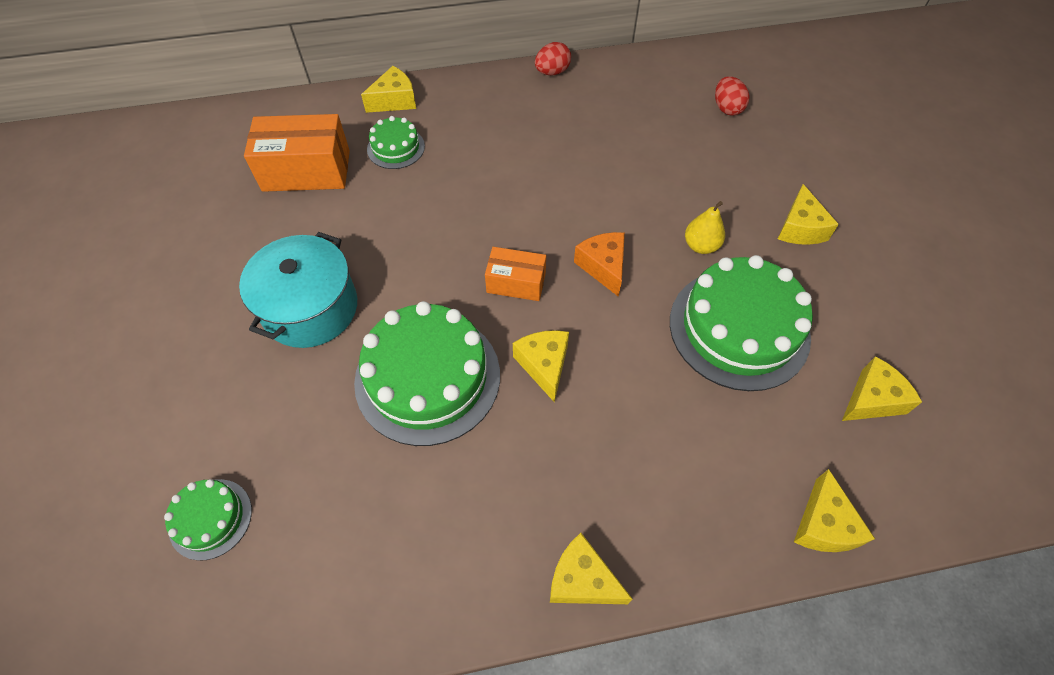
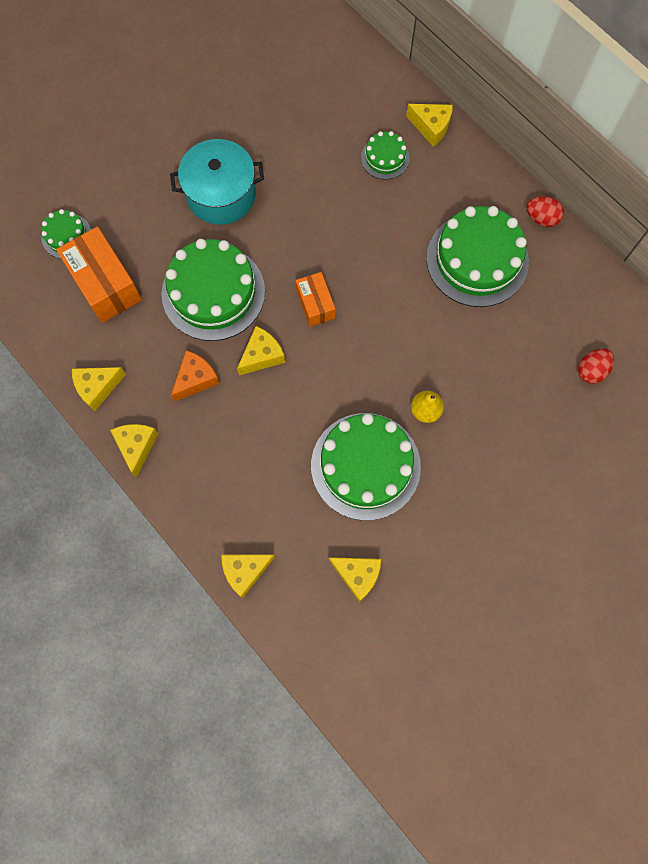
camera: 60 degrees right, 15 degrees up
(306, 171) = (326, 116): orange box -> orange box (105, 284)
(561, 132) = (477, 260): none -> green cake
(603, 266) = (364, 353): orange cheese -> orange cheese (196, 379)
(800, 228) = (489, 475): yellow cheese -> yellow cheese (97, 388)

